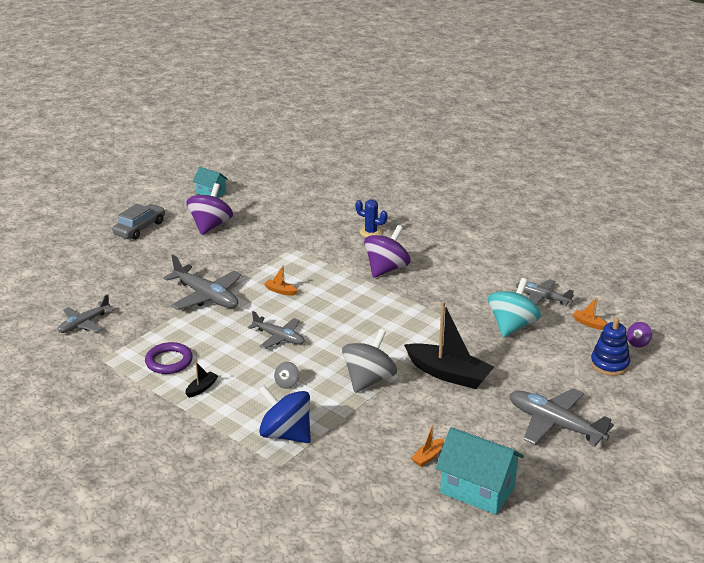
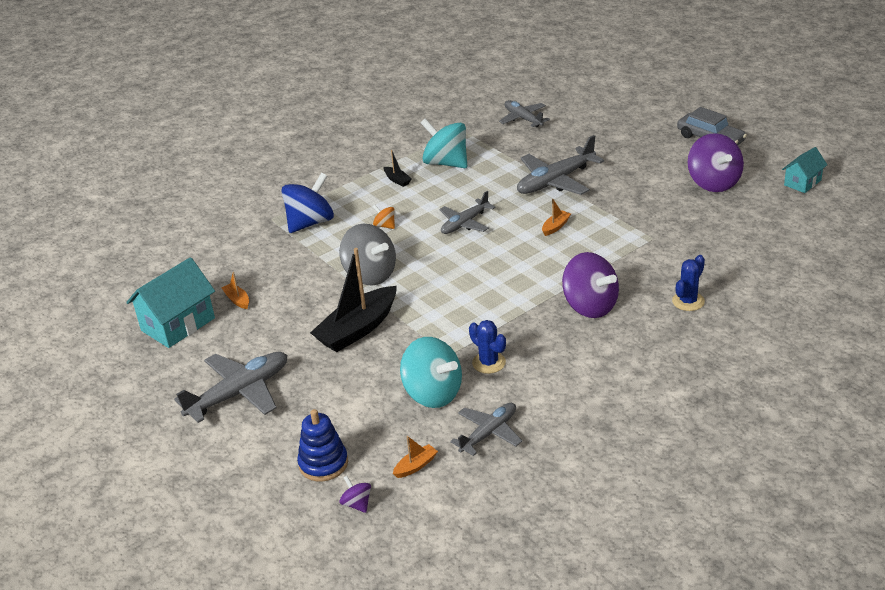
camera: 105 degrees right, 5 degrees up
(169, 361) = (446, 163): purple ring -> turquoise spinning top
(210, 226) = (713, 183): purple spinning top -> purple spinning top turned 45 degrees clockwise
(287, 383) = (385, 226): grey spinning top -> orange spinning top
(467, 305) = (489, 363): none -> blue cactus

